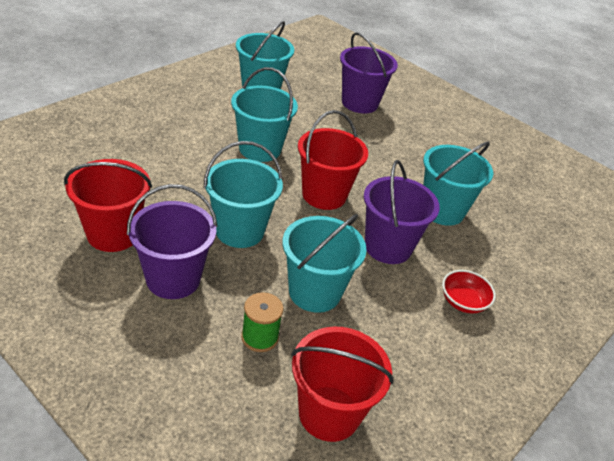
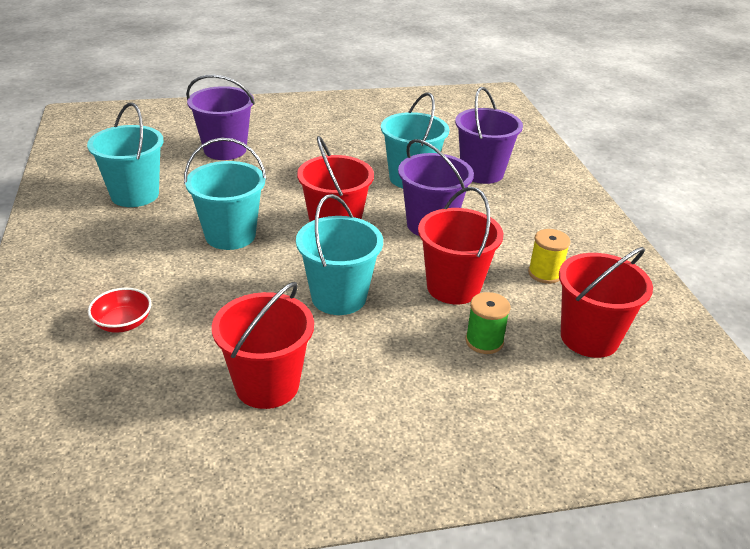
camera: 50 degrees left, 5 degrees down
(173, 279) = (370, 366): purple bucket -> purple bucket (482, 172)
(314, 292) = (453, 287): turquoise bucket -> red bucket
(396, 348) = (545, 273): none -> yellow spool
(463, 302) = (519, 219): red bowl -> red bowl (123, 323)

